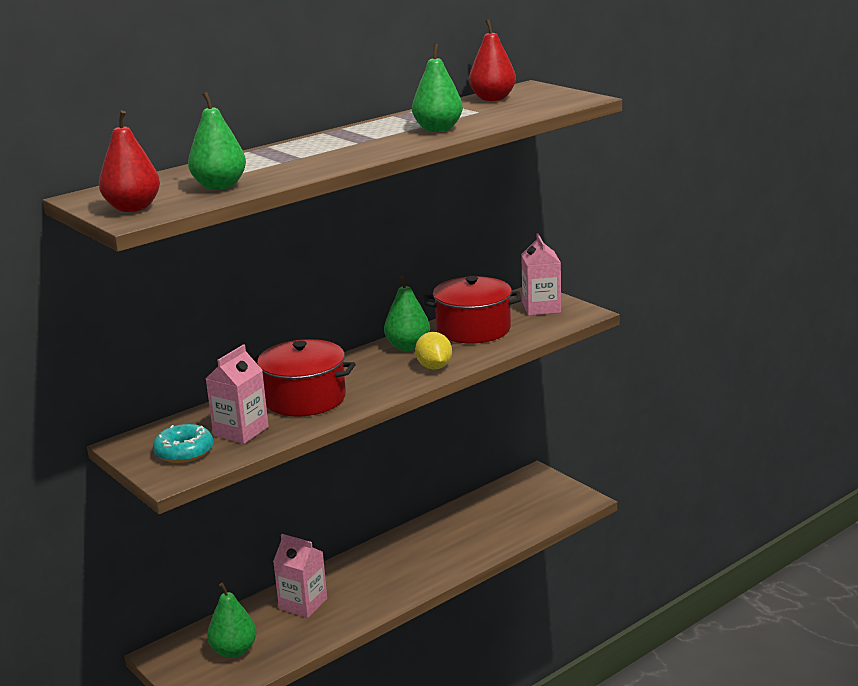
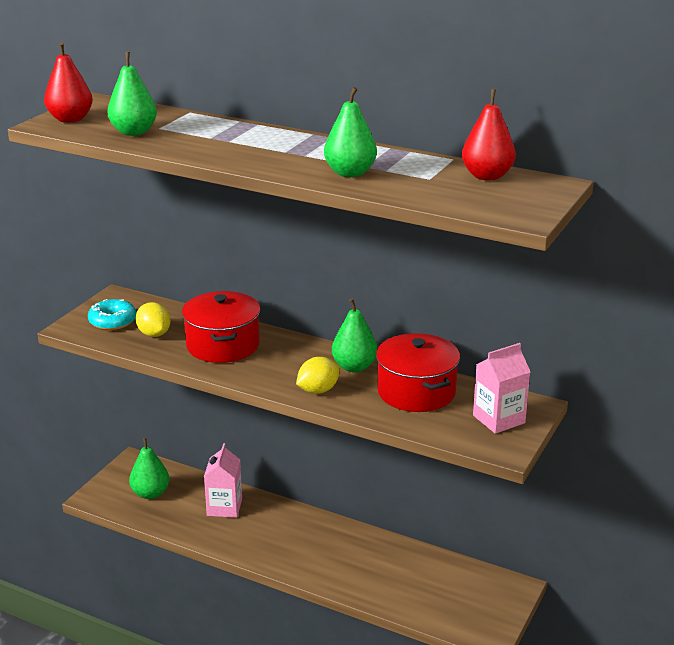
camera: 65 degrees right, 5 degrees up
(241, 431) = (154, 334): pink carton -> yellow lemon

